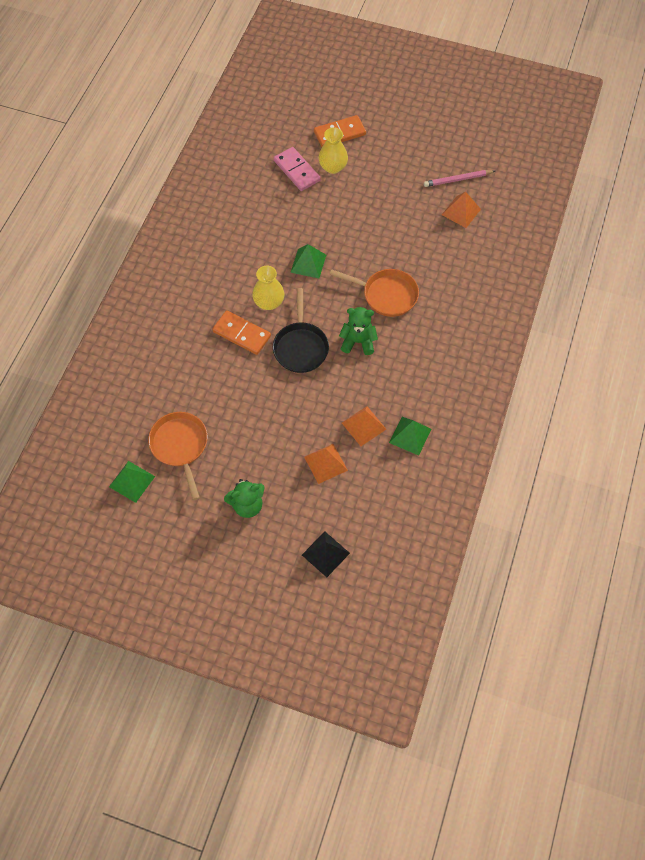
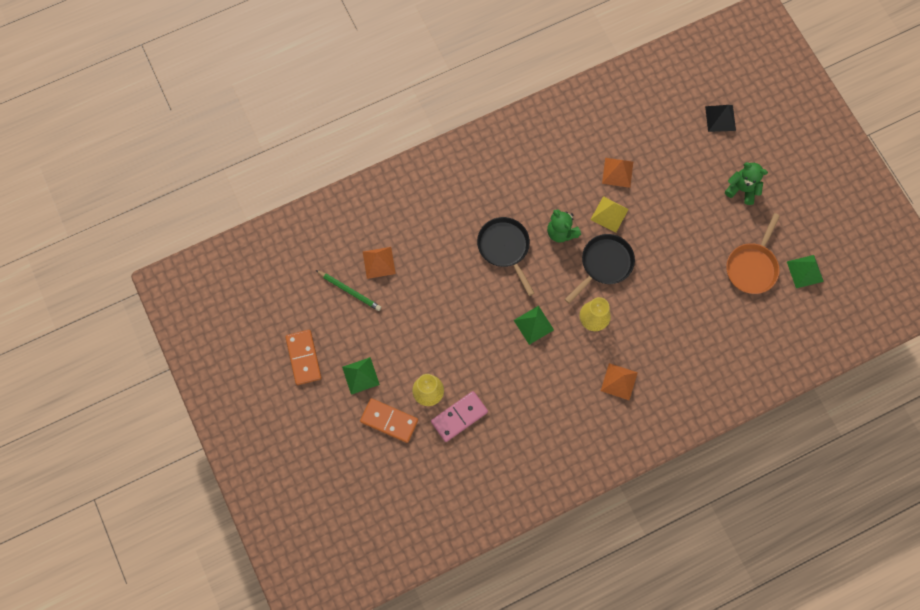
camera: 135 degrees left, 10 degrees up
(241, 334) = (636, 312): orange domino -> orange domino (304, 357)
(297, 171) = (459, 416): pink domino -> pink domino turned 45 degrees clockwise
(325, 463) = (666, 171): orange pyramid -> orange pyramid (619, 381)
(335, 387) = (609, 214): none -> yellow pyramid
(386, 295) = (505, 248): orange pan -> black pan
(410, 435) = (594, 140): green pyramid -> green pyramid (360, 375)
(457, 180) = (349, 291): pink pencil -> green pencil

